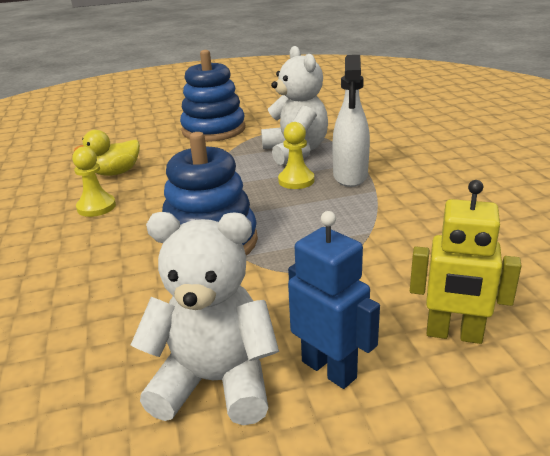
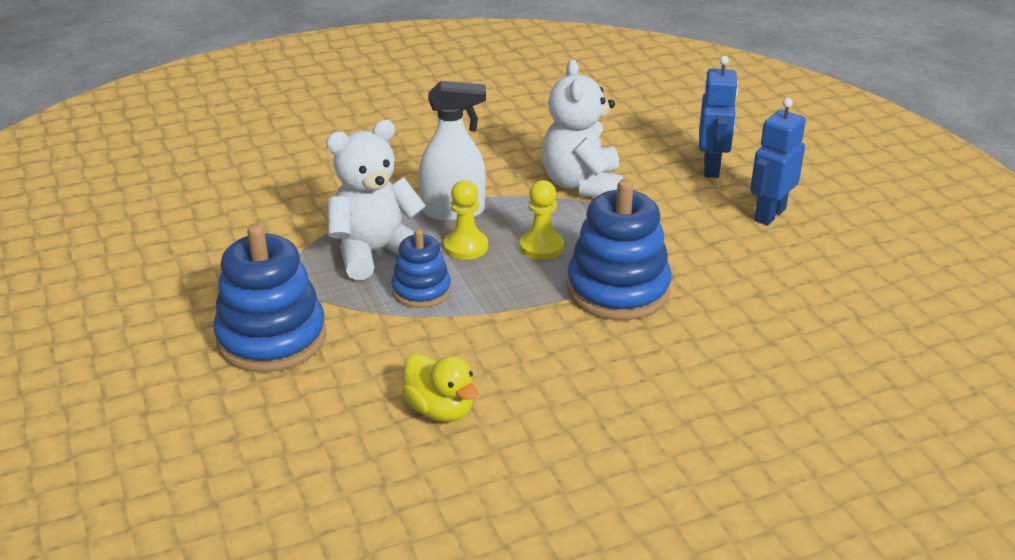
camera: 100 degrees left, 5 degrees up
(96, 207) = (551, 399): yellow pawn -> yellow pawn (541, 247)
(215, 382) = (805, 260): white teddy bear -> white teddy bear (582, 184)
(243, 166) = (421, 290): none -> blue stacking toy
(454, 334) = (712, 168): yellow robot -> blue robot

